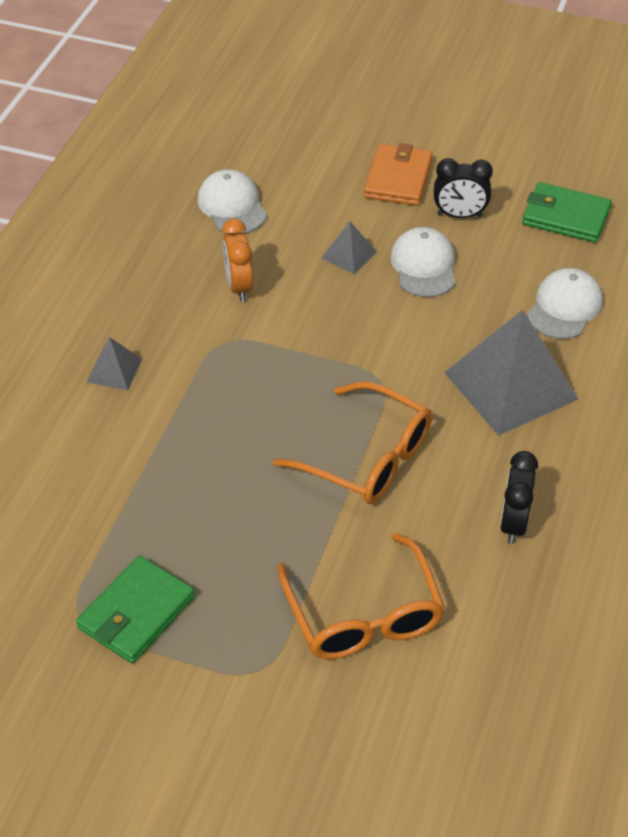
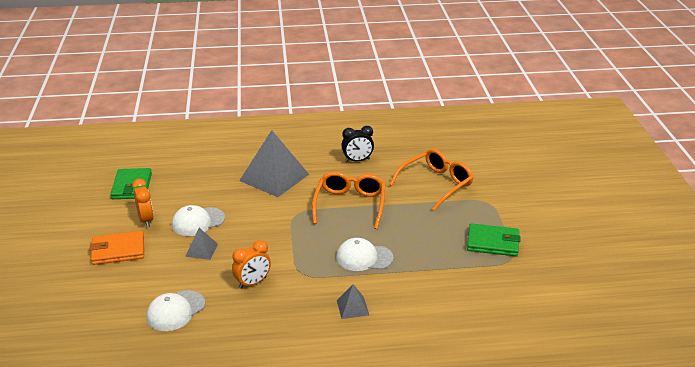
camera: 115 degrees left, 15 degrees down
(459, 215) = (146, 220): black clock -> orange clock
(564, 307) = (208, 173): white cap -> white cap (364, 258)

